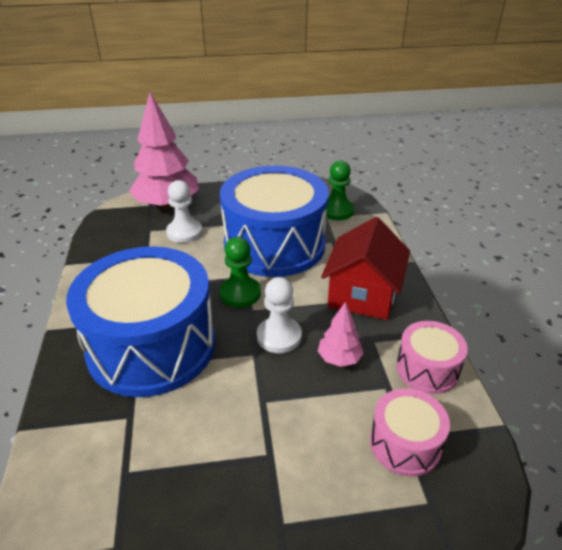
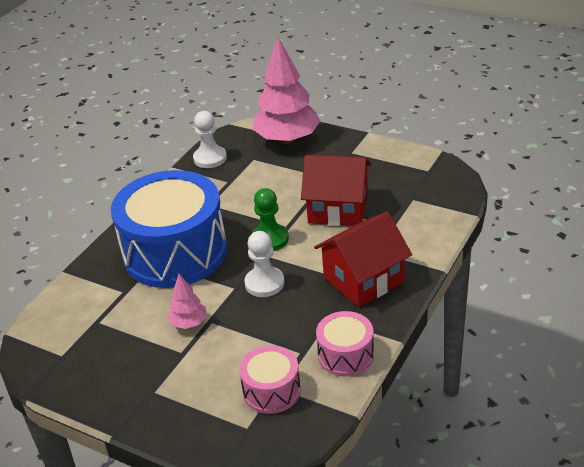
camera: 40 degrees right, 0 degrees up
(184, 232) = (277, 170): white pawn -> white pawn (210, 158)
(274, 245) = (338, 209): blue drum -> red house
(337, 211) = (429, 197): green pawn -> none
(339, 358) = (290, 318): pink tree -> pink tree (189, 323)

